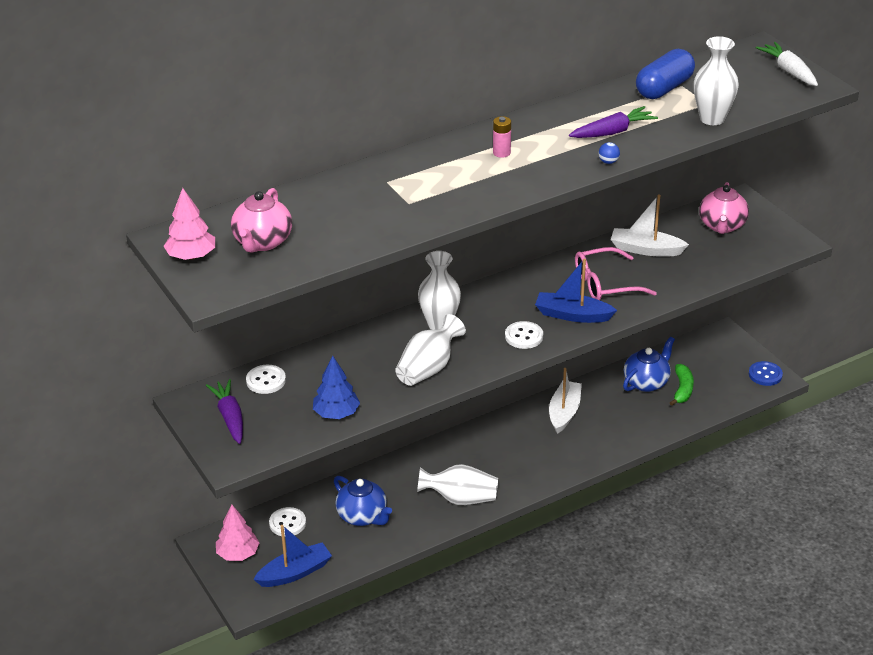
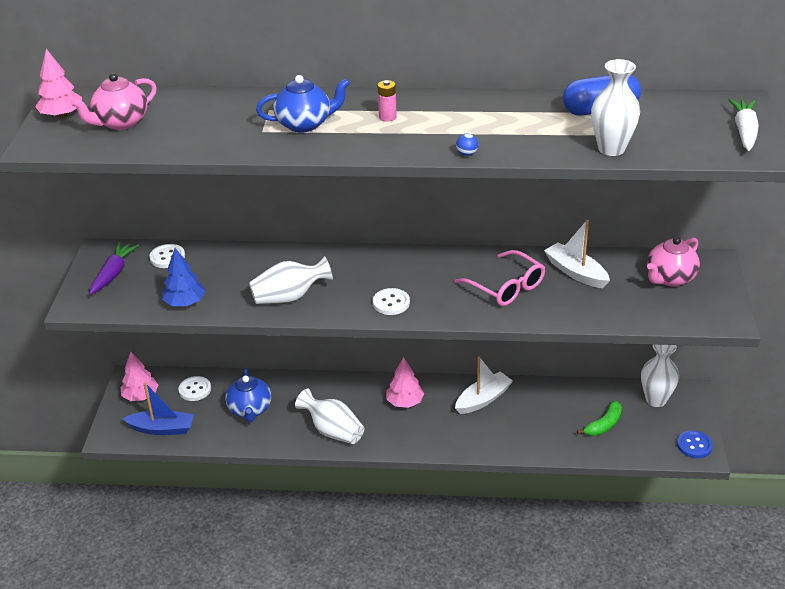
camera: 35 degrees right, 0 degrees up
(439, 324) = (337, 266): white vase -> white vase (656, 400)
(499, 445) = (405, 402): none -> pink tree
(572, 315) = (450, 302): blue boat -> none
(604, 284) = (507, 287): pink glasses -> pink glasses turned 150 degrees counterclockwise
(613, 132) = (504, 131): purple carrot -> none
(646, 382) = (578, 405): blue teapot -> blue teapot (305, 124)

